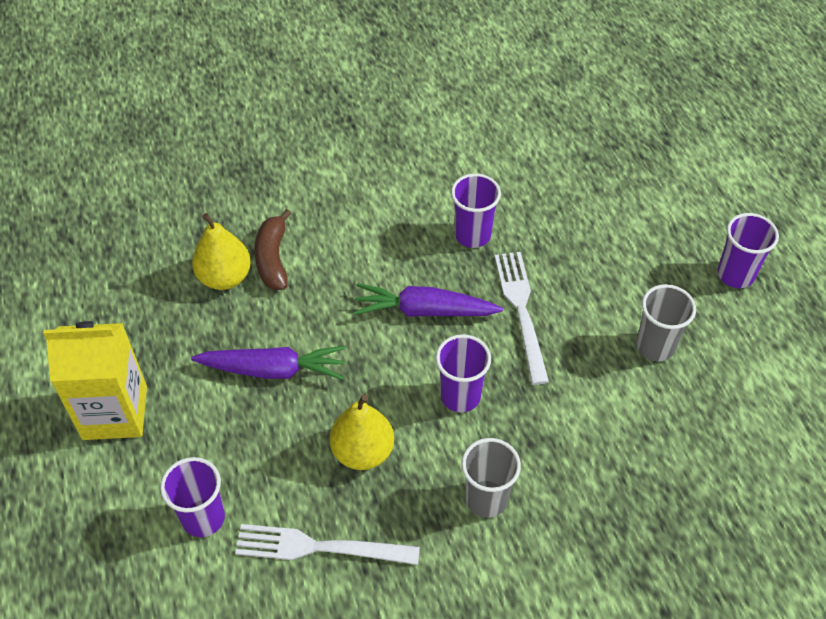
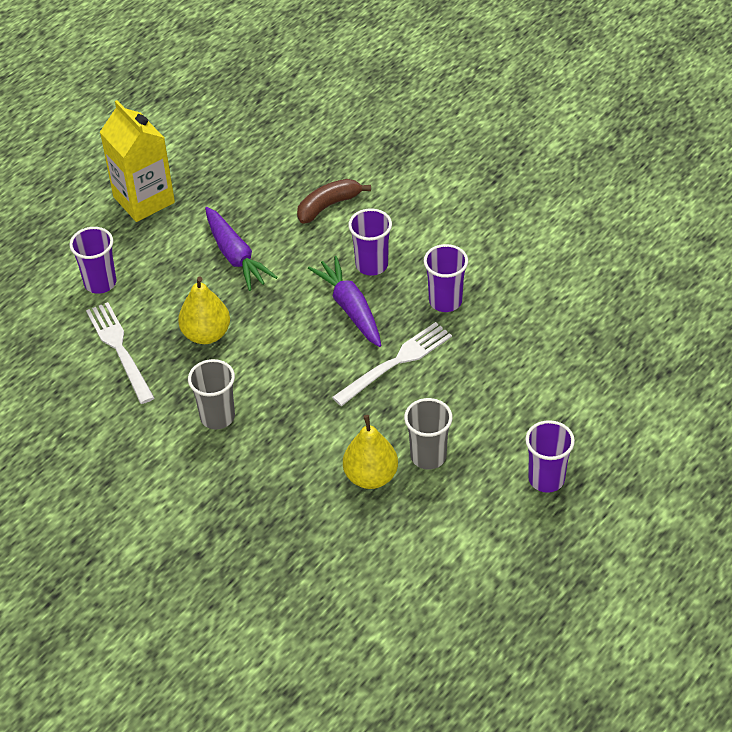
camera: 60 degrees right, 5 degrees down
(225, 277) = (291, 191): yellow pear -> yellow pear (371, 476)
(460, 396) = (291, 363): purple cup -> purple cup (371, 265)

